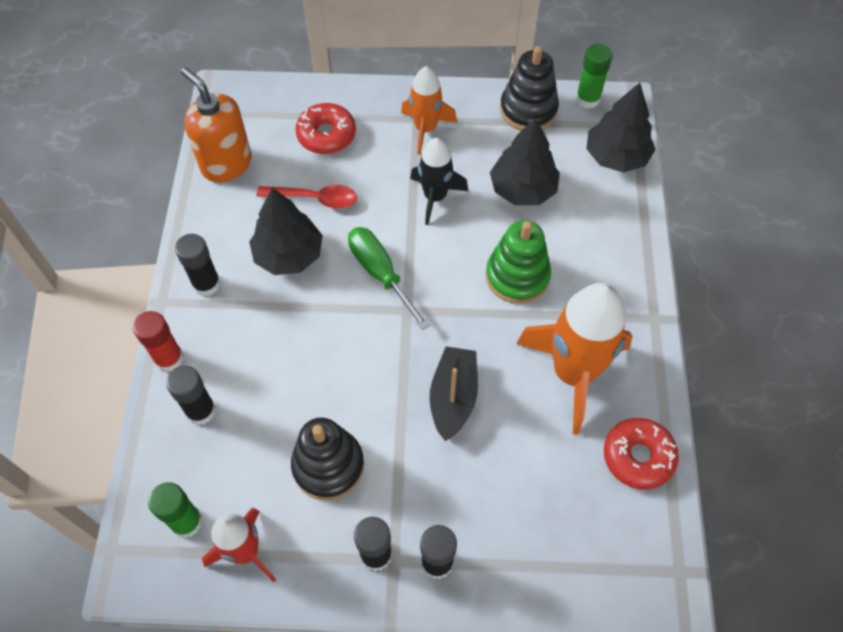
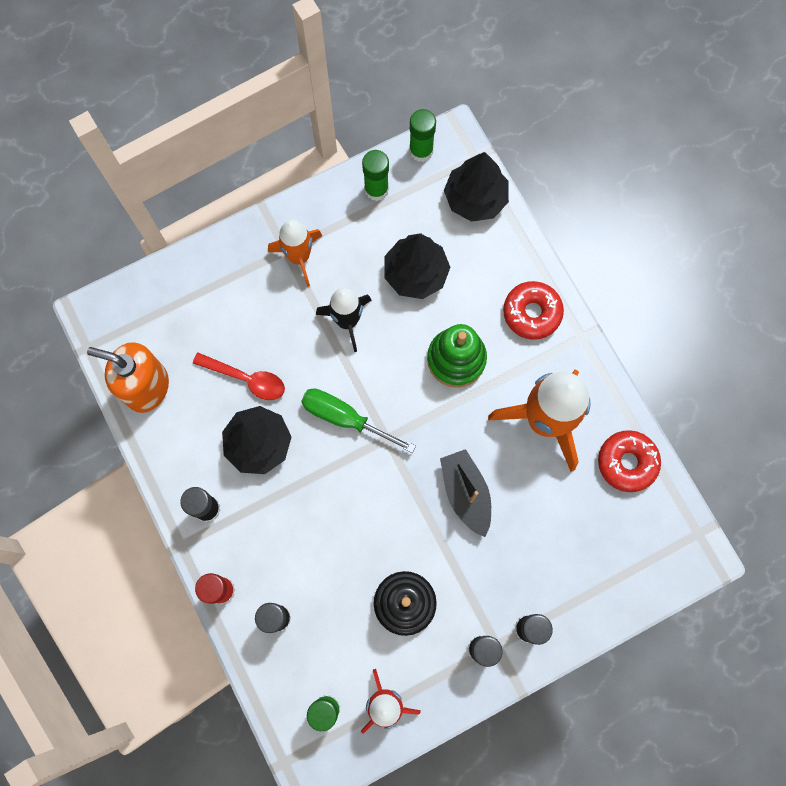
camera: 30 degrees left, 15 degrees up
(314, 198) = (246, 379): red spoon -> red spoon turned 45 degrees clockwise
(326, 135) = (216, 310): red donut -> red donut (532, 313)
(528, 110) = (376, 189): black stacking toy -> green glue stick

